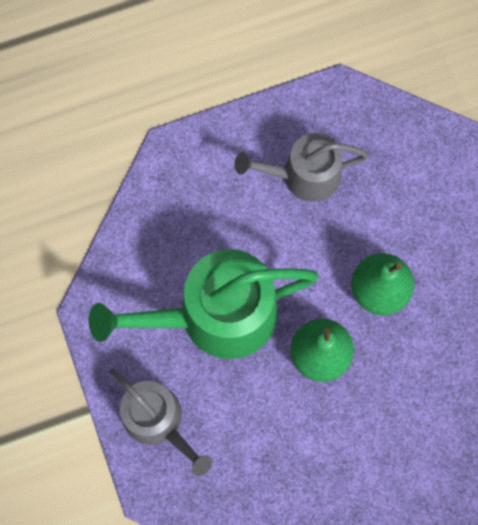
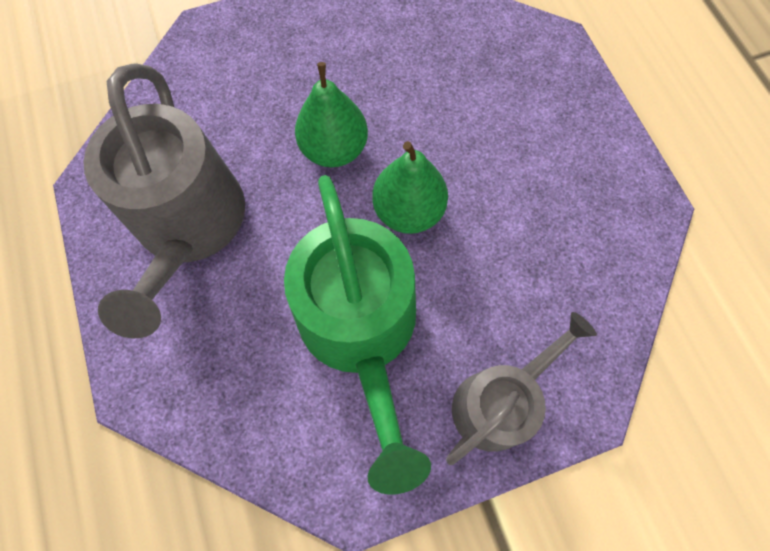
camera: 90 degrees left, 5 degrees down
(304, 175) = (189, 225): grey watering can -> grey watering can, size x1.63

